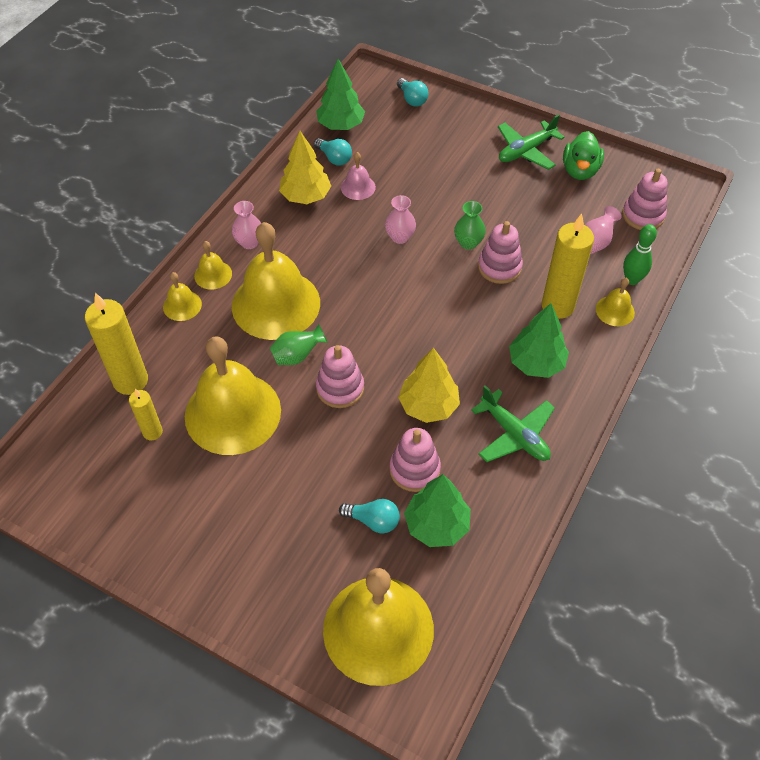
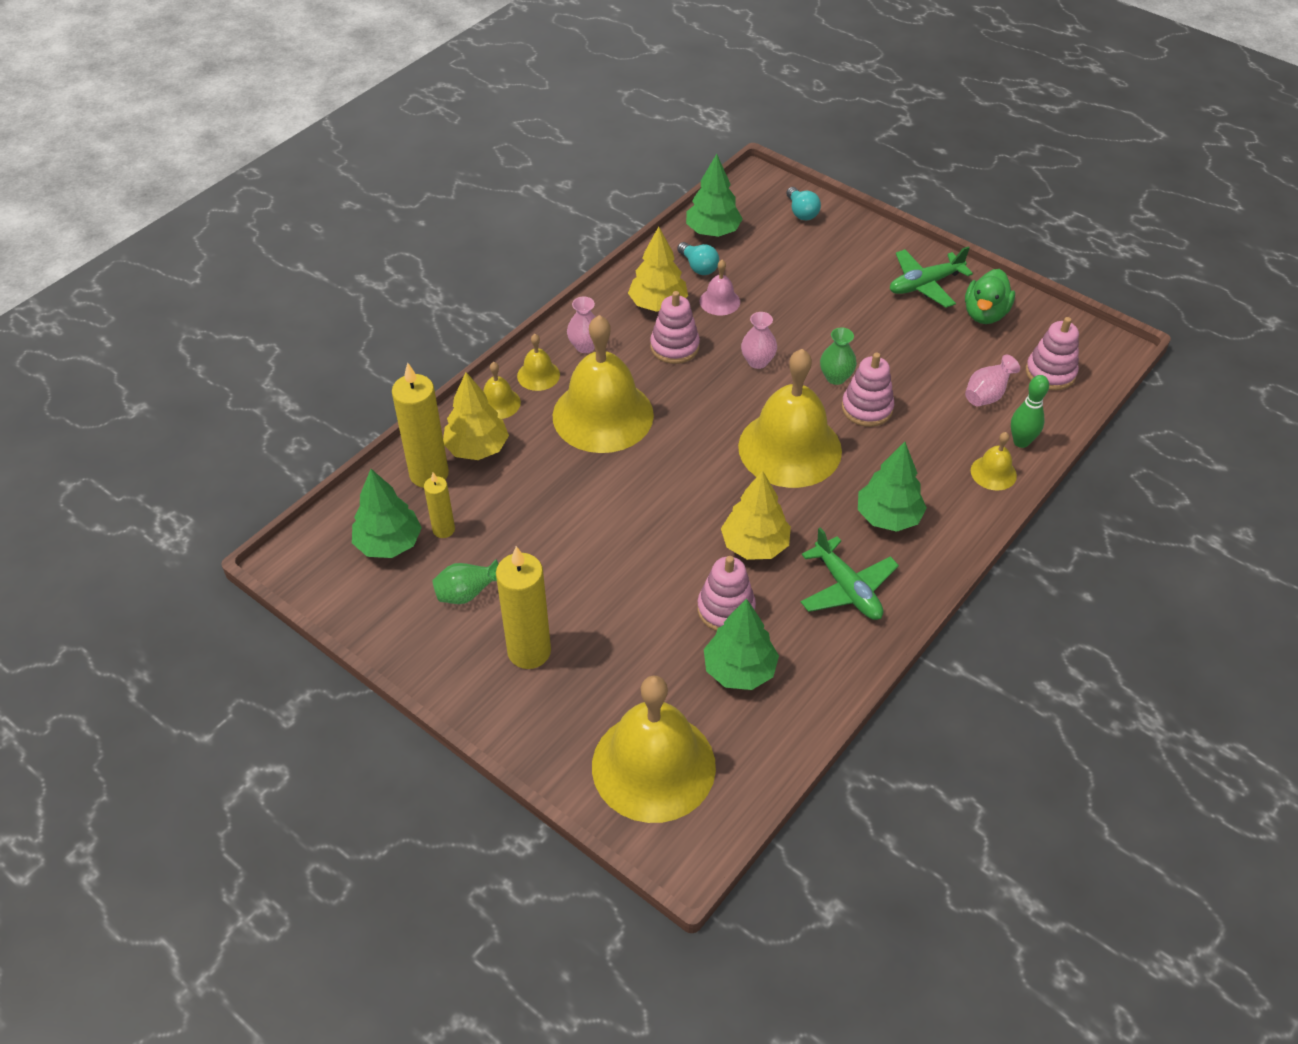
camera: 10 degrees right, 5 degrees down
(105, 453) = (389, 543): none -> green tree
(170, 350) = (477, 448): none -> yellow tree
(233, 413) = (534, 522): yellow bell -> yellow bell (790, 448)
(297, 356) = (617, 472): green vase -> green vase (467, 594)
(340, 388) = (658, 513): pink stacking toy -> pink stacking toy (674, 347)
(373, 521) = (669, 655): turquoise light bulb -> none
(557, 306) = (926, 459): yellow candle -> yellow candle (529, 651)

